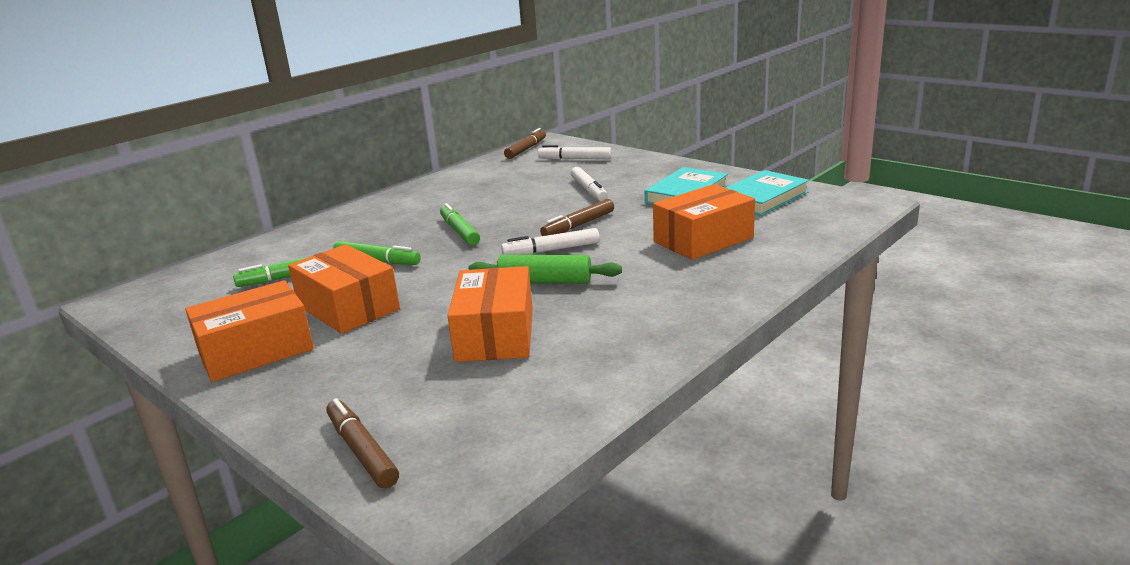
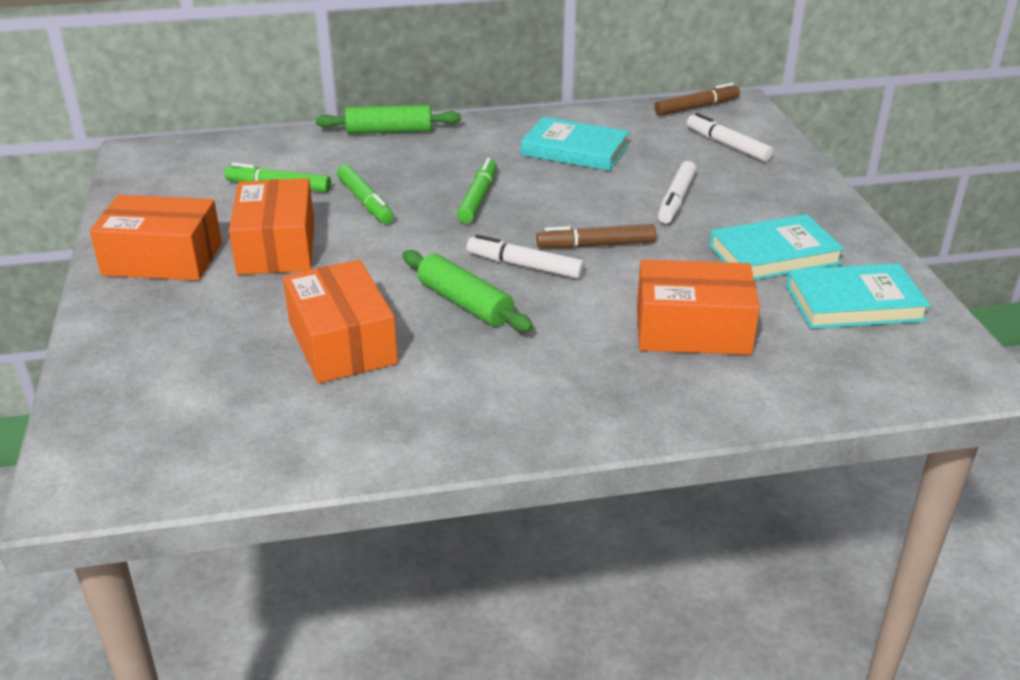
camera: 35 degrees right, 10 degrees up
(329, 221) = (389, 131): none -> green rolling pin
(361, 451) = (106, 404): brown marker -> none
(484, 189) = (574, 150): none -> turquoise book
(495, 334) = (342, 343): orange box -> orange box turned 60 degrees counterclockwise

